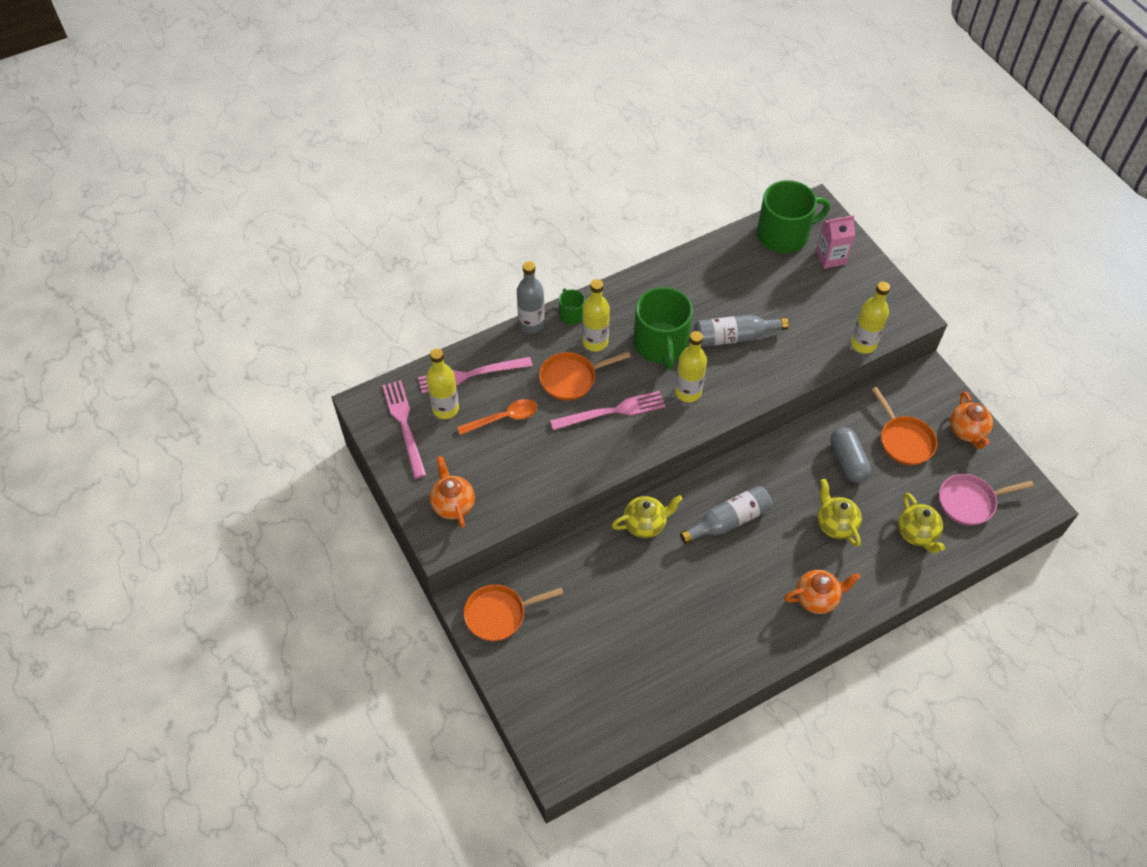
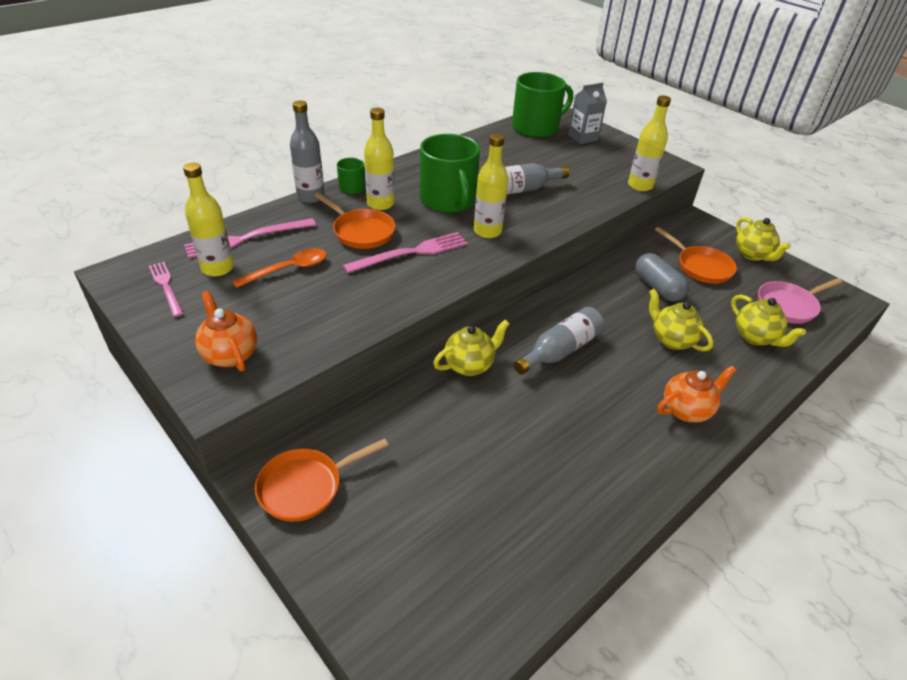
camera: 15 degrees left, 15 degrees down
(404, 425) = (166, 287): pink fork -> pink fork, size x0.65
(571, 378) = (361, 232): orange pan -> orange pan turned 105 degrees counterclockwise
(831, 257) = (583, 137): pink carton -> grey carton
(967, 431) = (752, 255): orange teapot -> yellow teapot

